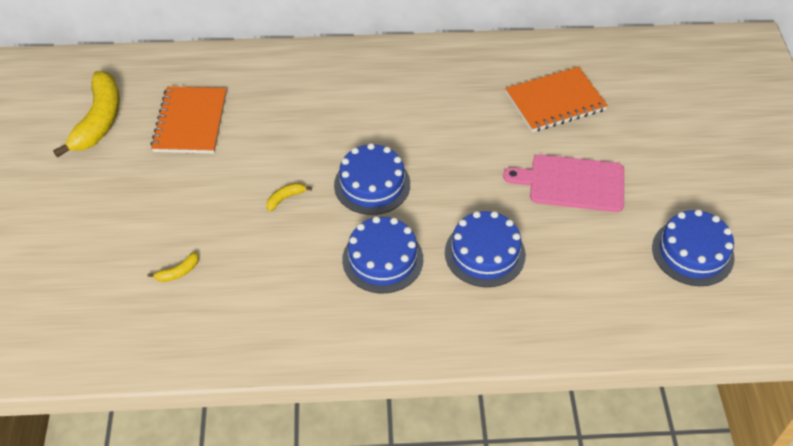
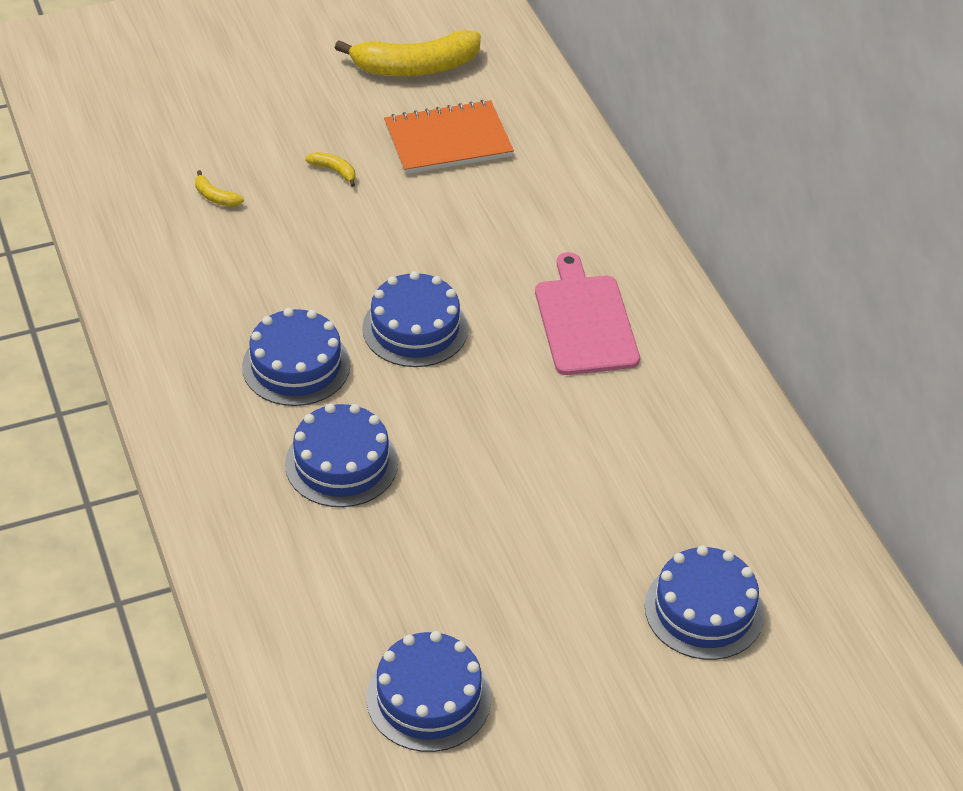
camera: 70 degrees right, 5 degrees down
(285, 198) = (359, 255): yellow banana -> yellow banana (334, 171)
(555, 101) = (664, 492): orange notebook -> none
(572, 183) = (506, 537): pink cutting board -> pink cutting board (584, 321)
(648, 109) = (704, 610): none -> blue cake

